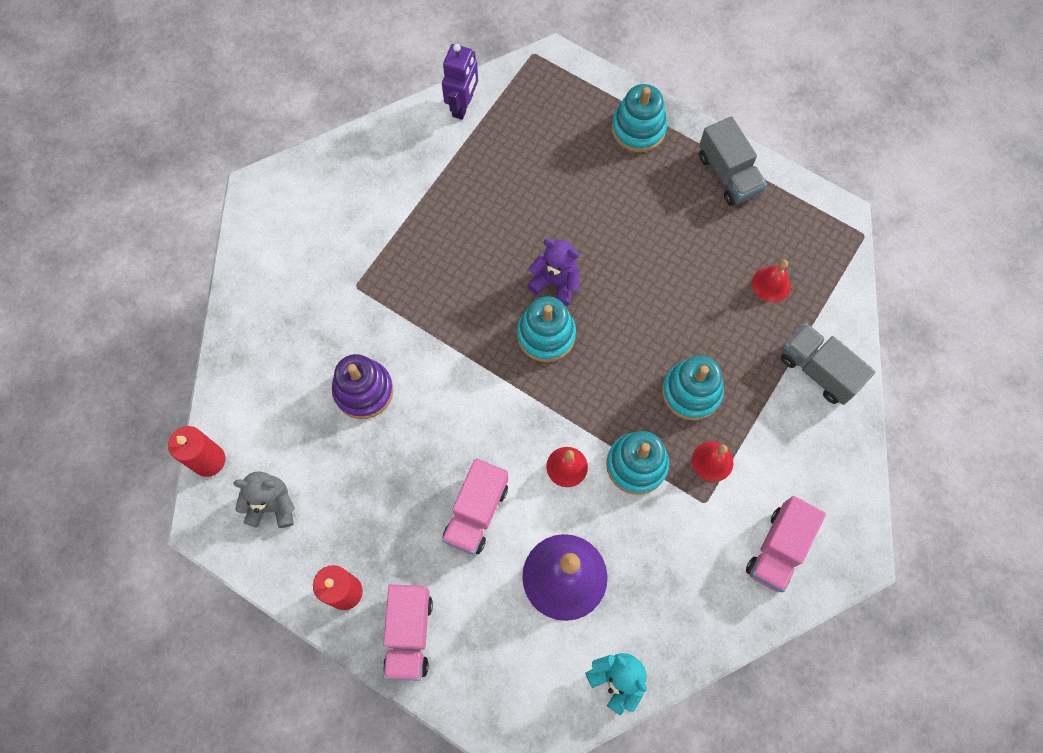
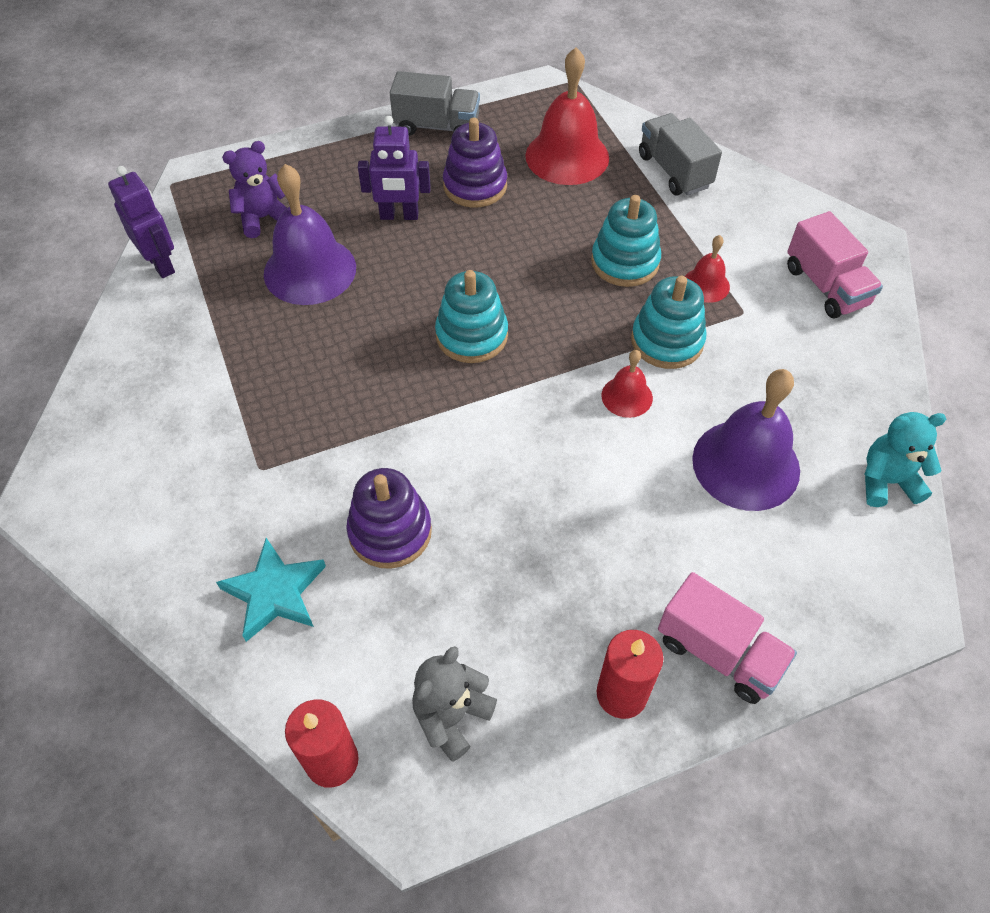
camera: 55 degrees left, 15 degrees down
(283, 357) = (275, 592): none -> turquoise star
(476, 512) = (619, 503): pink truck -> none
(525, 196) = (310, 270): none -> purple bell
(555, 282) = (423, 298): purple teddy bear -> purple teddy bear (263, 218)
(618, 214) = (399, 215): none -> purple robot
(638, 129) = (330, 157): turquoise stacking toy -> none
(687, 242) = (475, 186): none -> purple stacking toy
(771, 284) = (567, 156): red bell -> red bell, size x1.98
(818, 370) = (674, 171): grey truck -> grey truck turned 75 degrees clockwise

